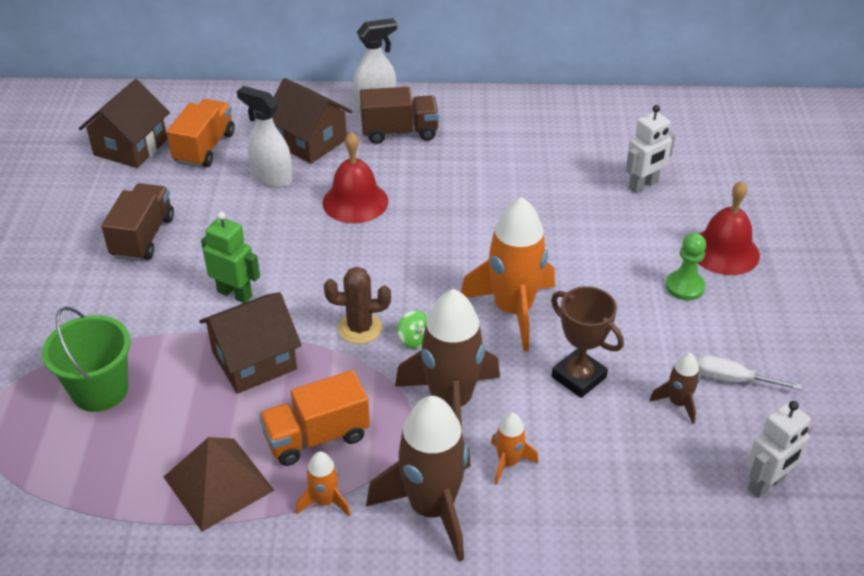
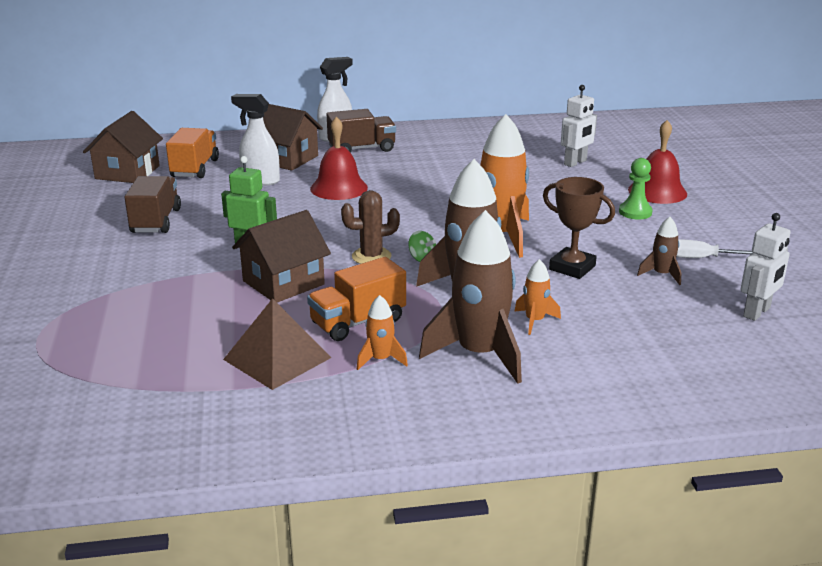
camera: 10 degrees left, 15 degrees down
(100, 390) = (145, 312): green bucket -> none

